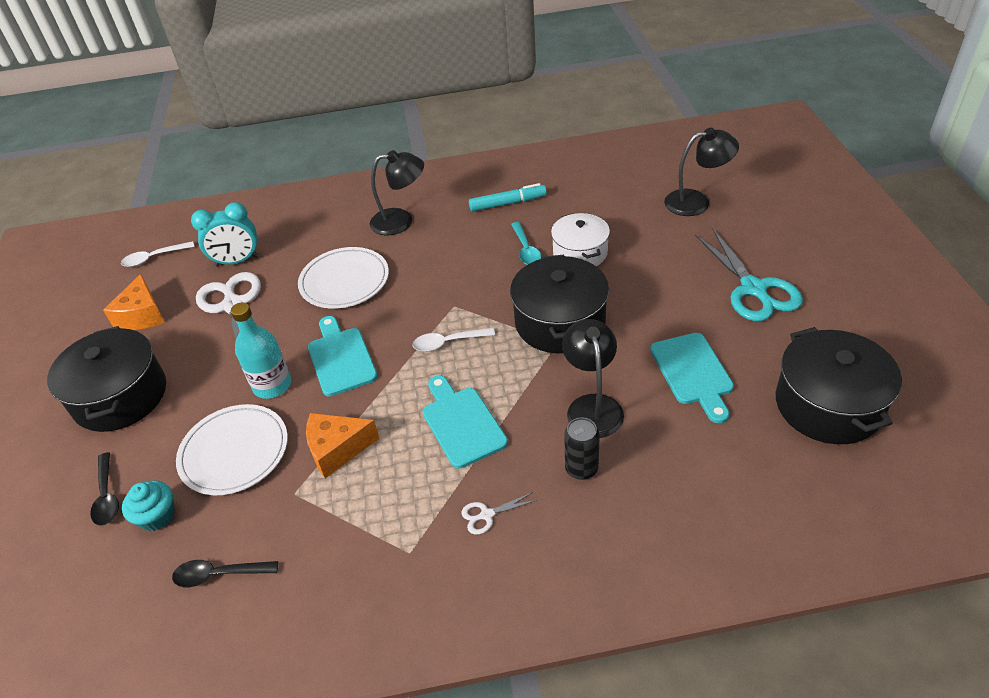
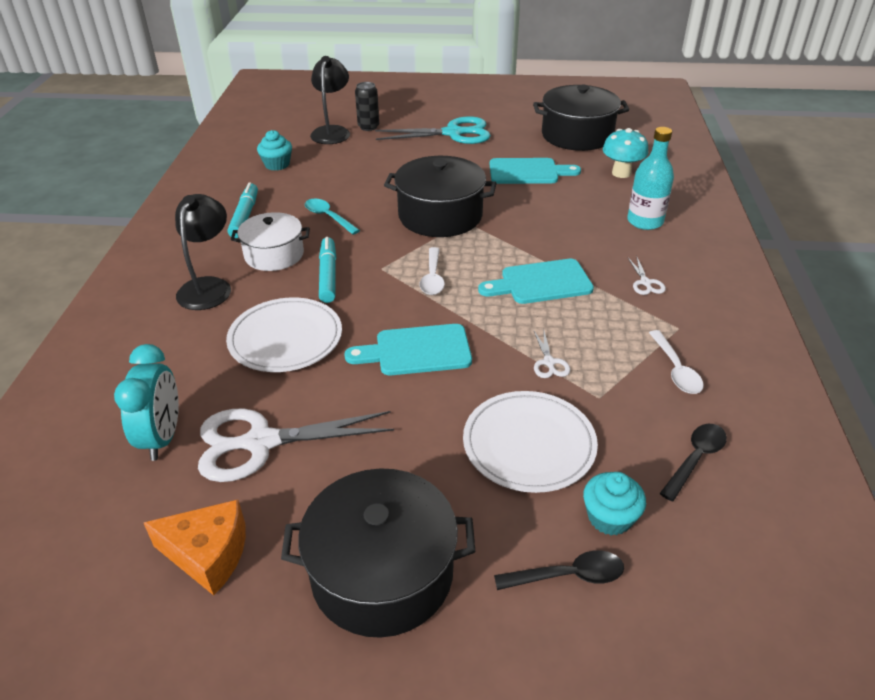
camera: 80 degrees left, 5 degrees down
(153, 258) = (63, 545): white spoon -> white spoon (676, 370)
(219, 575) = (695, 459): black spoon -> black spoon turned 150 degrees counterclockwise
(272, 385) = (434, 408): turquoise bottle -> turquoise bottle (645, 221)
(337, 449) = (549, 362): orange cheese -> white scissors
(433, 278) = (328, 275): none -> turquoise marker
(526, 250) = (328, 217): turquoise spoon -> turquoise spoon turned 135 degrees counterclockwise
(580, 253) = (355, 191): white pot -> white pot (274, 255)
(581, 469) = (608, 233): black can -> black can (368, 127)
(592, 406) = (545, 217): black lamp -> none
(606, 190) = (277, 164): none -> turquoise cupcake
(742, 466) = (621, 173): none -> turquoise mushroom

